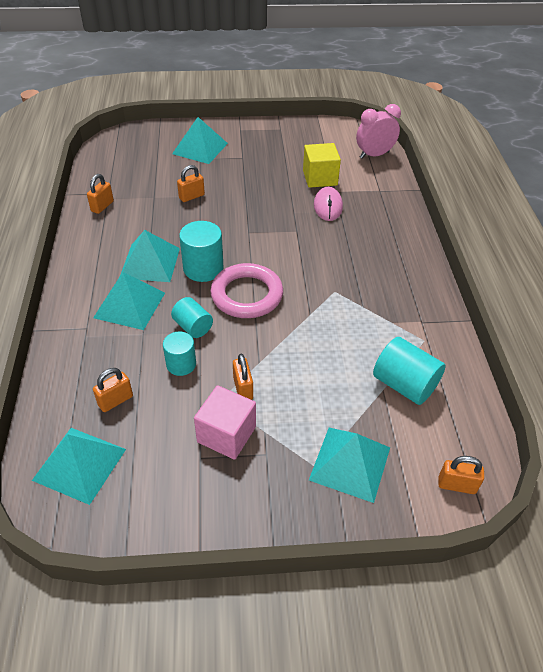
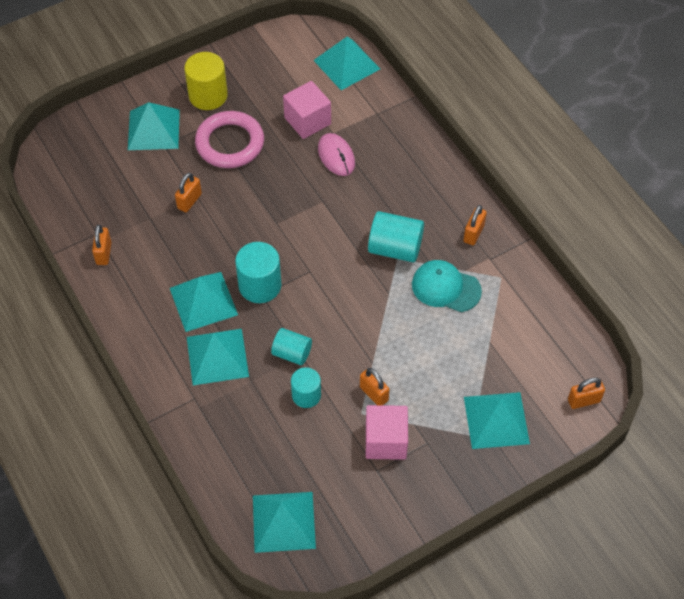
camera: 25 degrees left, 10 degrees up
(115, 400) = (273, 454): orange padlock -> orange padlock (473, 233)
(247, 295) = (319, 297): pink ring -> pink ring (230, 143)
(254, 142) = (208, 95): none -> yellow cylinder
(320, 178) = (307, 121): yellow cube -> pink cube
(365, 329) = (445, 288): none -> turquoise cap
(374, 155) = (346, 64): pink clock -> turquoise pyramid
(404, 384) = (504, 329): turquoise cylinder -> turquoise cylinder (395, 248)

